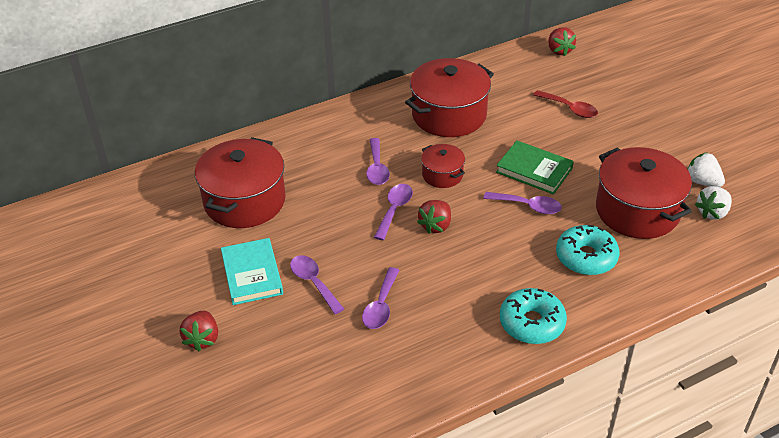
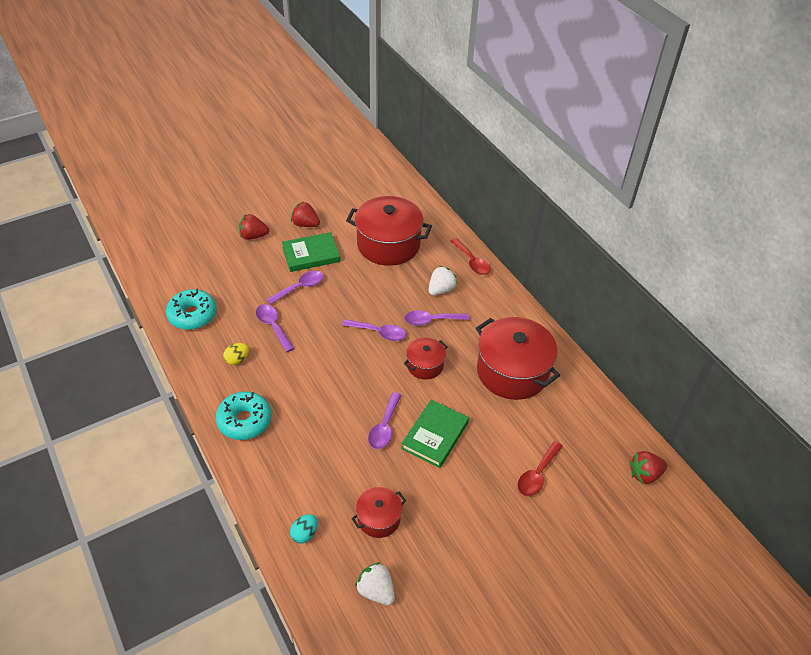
camera: 85 degrees right, 5 degrees up
(252, 274) = (311, 254): turquoise book -> green book
(286, 133) = (472, 262): none -> red spoon
(381, 306) = (273, 326): purple spoon -> purple spoon turned 45 degrees clockwise
(436, 226) = (359, 360): red strawberry -> red strawberry (305, 224)
(437, 338) = (237, 360): none -> yellow egg
(586, 257) = (317, 467): turquoise donut -> turquoise donut (192, 315)
(637, 210) = (379, 518): red pot -> red pot, size x0.51
(666, 264) = (305, 534): none -> turquoise egg
(702, 182) = (424, 590): white strawberry -> white strawberry (441, 289)

